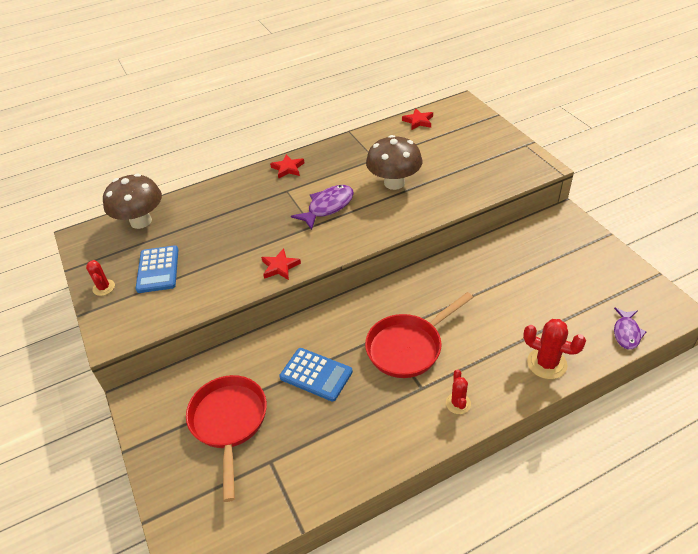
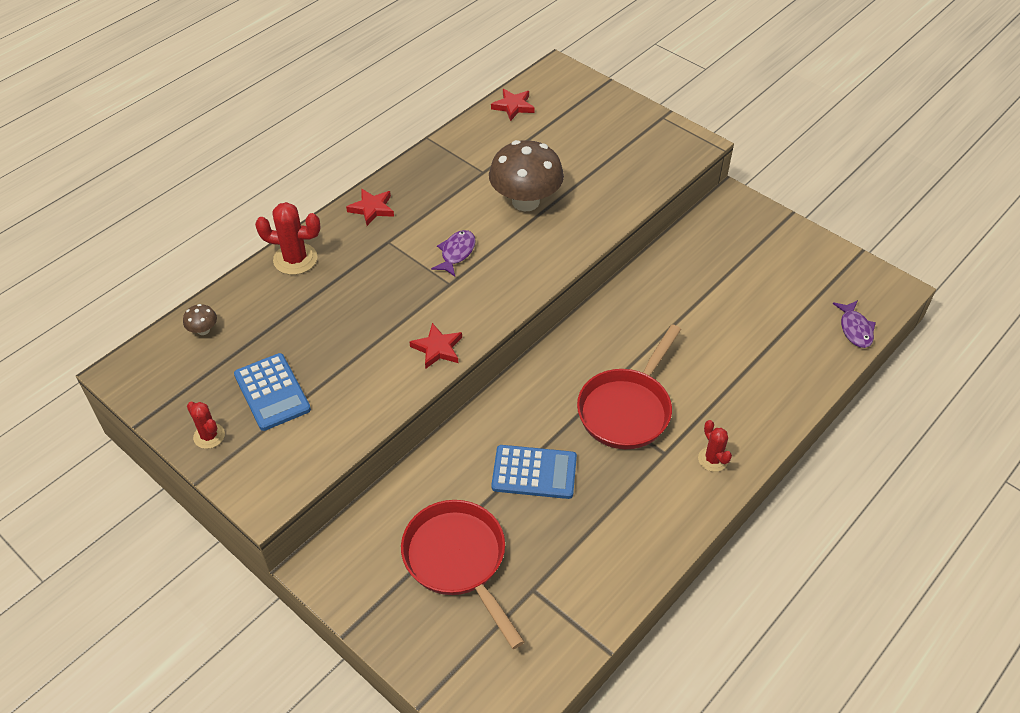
camera: 25 degrees left, 5 degrees up
(141, 221) = (203, 330): brown mushroom -> brown mushroom, size x0.41
(328, 207) = (456, 253): purple fish -> purple fish, size x0.65
(546, 363) = (787, 387): red cactus -> red cactus (295, 259)

